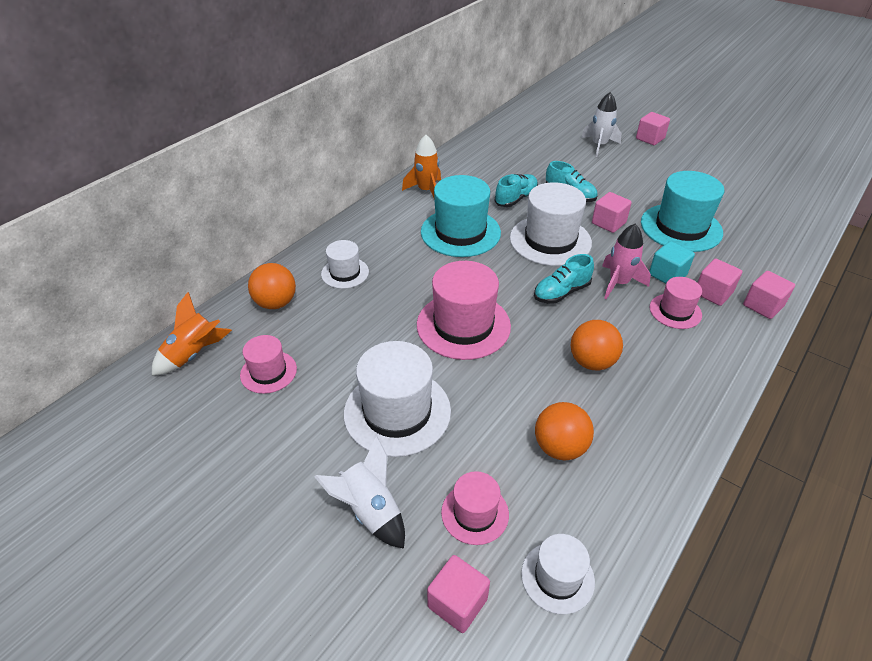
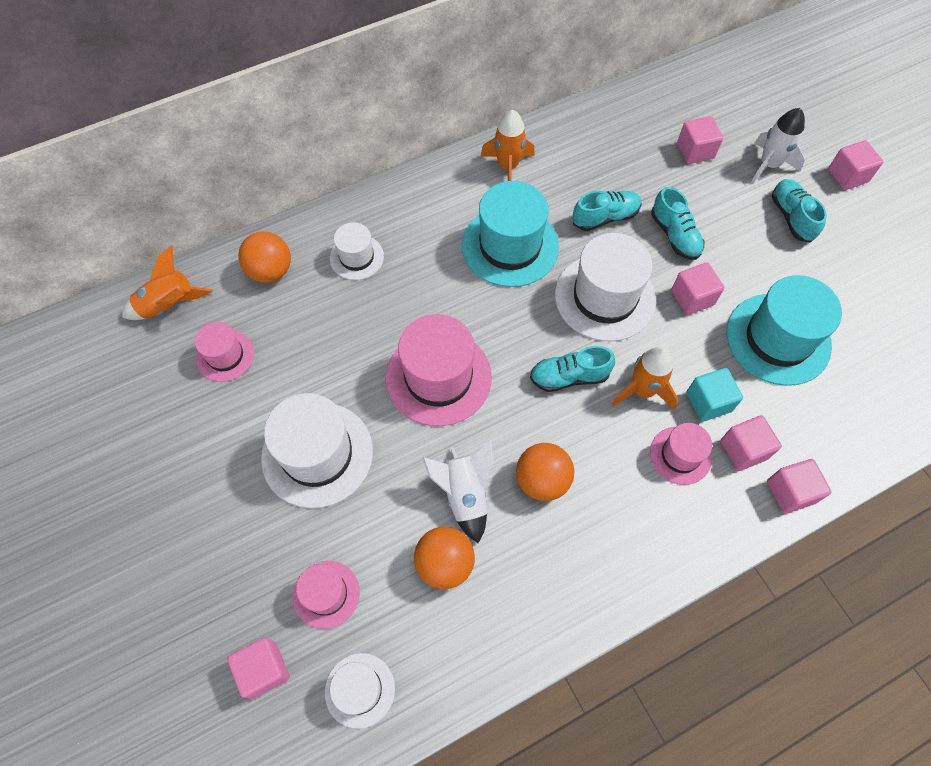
camera: 25 degrees right, 20 degrees up
(370, 511) = (240, 548): white rocket -> white rocket (464, 495)
(547, 151) = (695, 151): none -> pink cube
(618, 283) = (642, 390): pink rocket -> orange rocket
(635, 166) = (791, 217): none -> turquoise shoe

